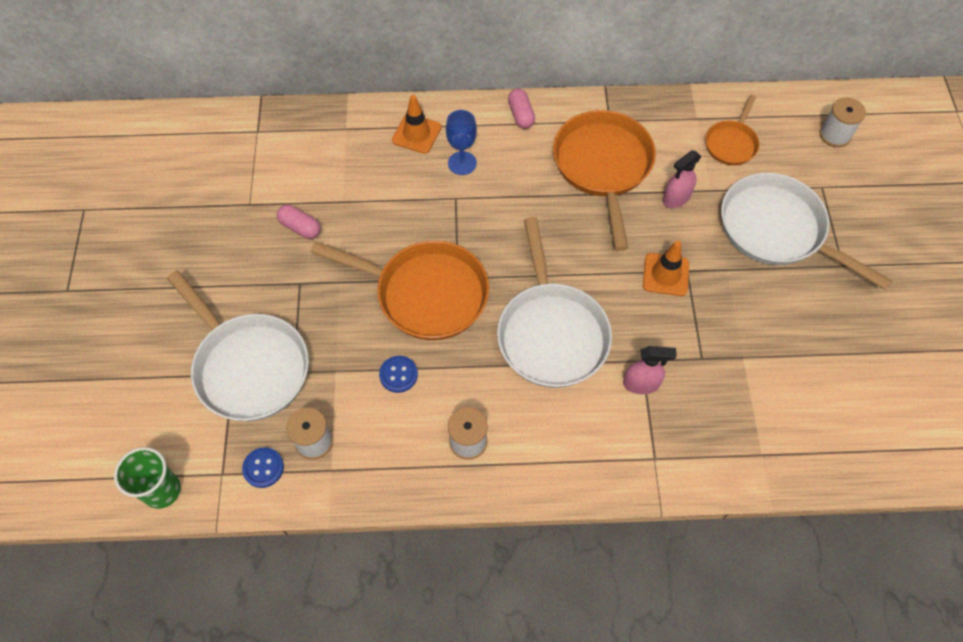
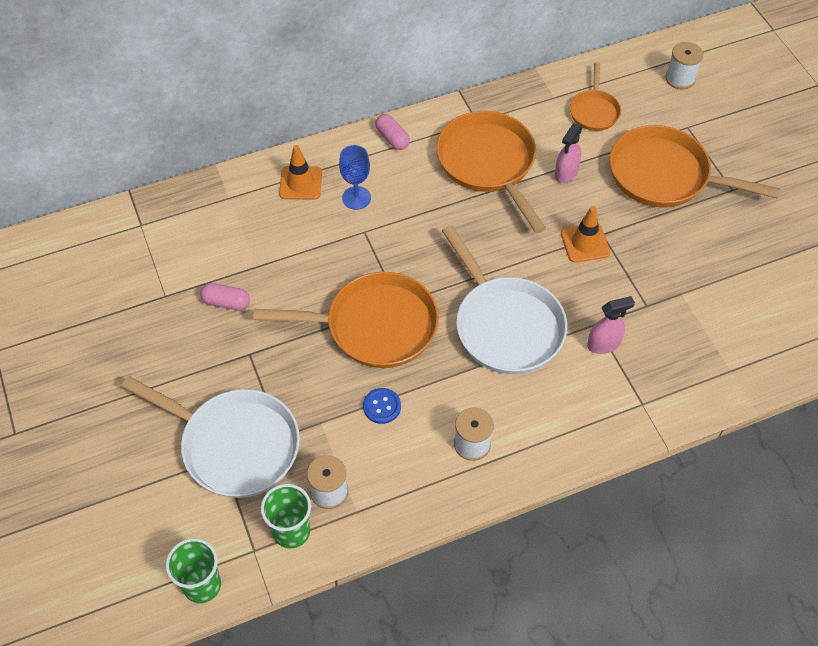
camera: 20 degrees left, 5 degrees down
(263, 468) = (291, 531): blue button -> green cup
(777, 230) = (665, 176): white pan -> orange pan

